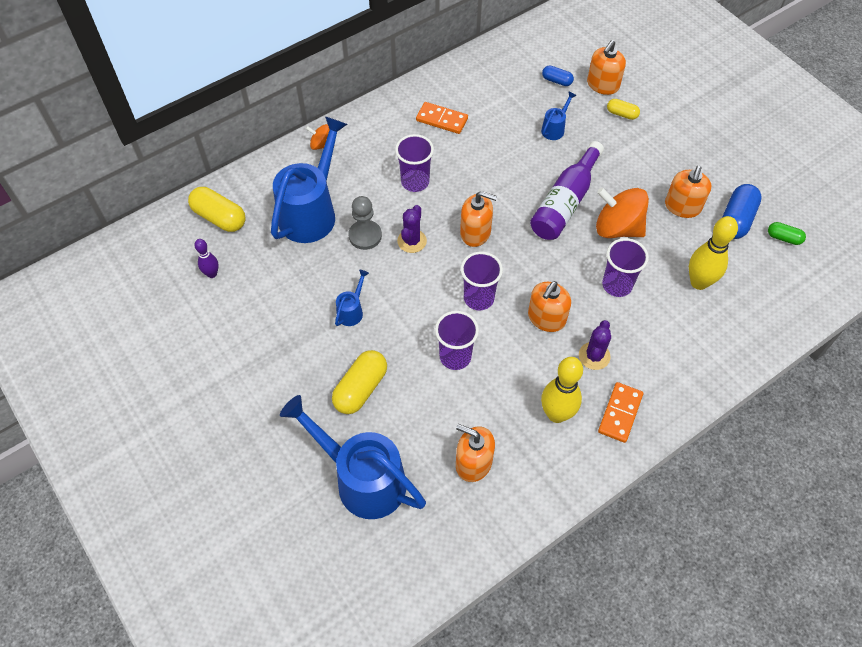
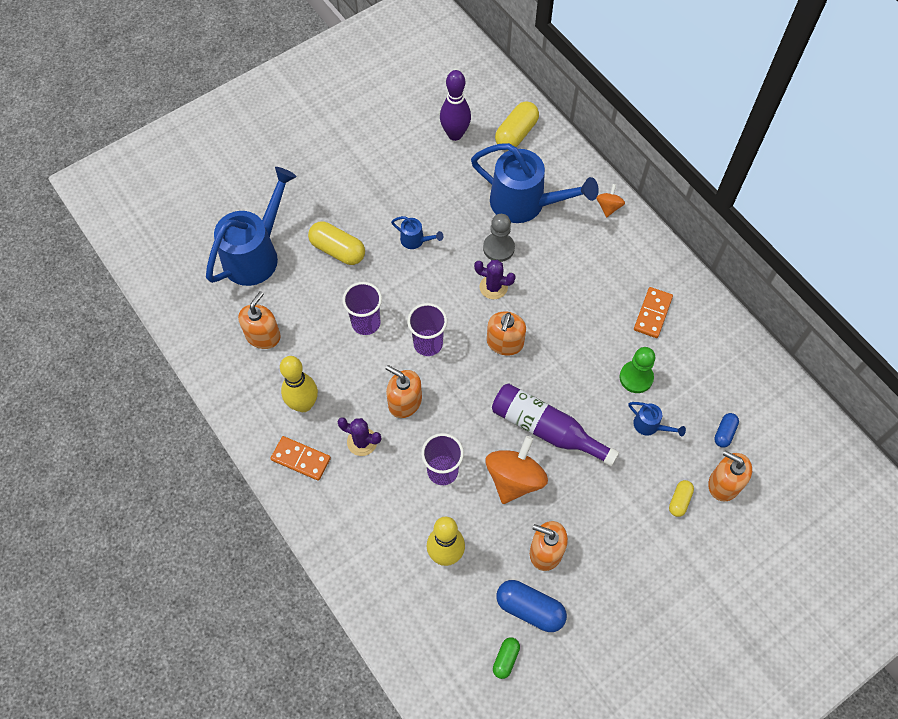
camera: 90 degrees right, 5 degrees up
(212, 274) = (455, 134): purple bowling pin -> purple bowling pin, size x1.80
(415, 182) = (566, 289): purple cup -> none
(508, 135) = (636, 377): none -> green pawn

